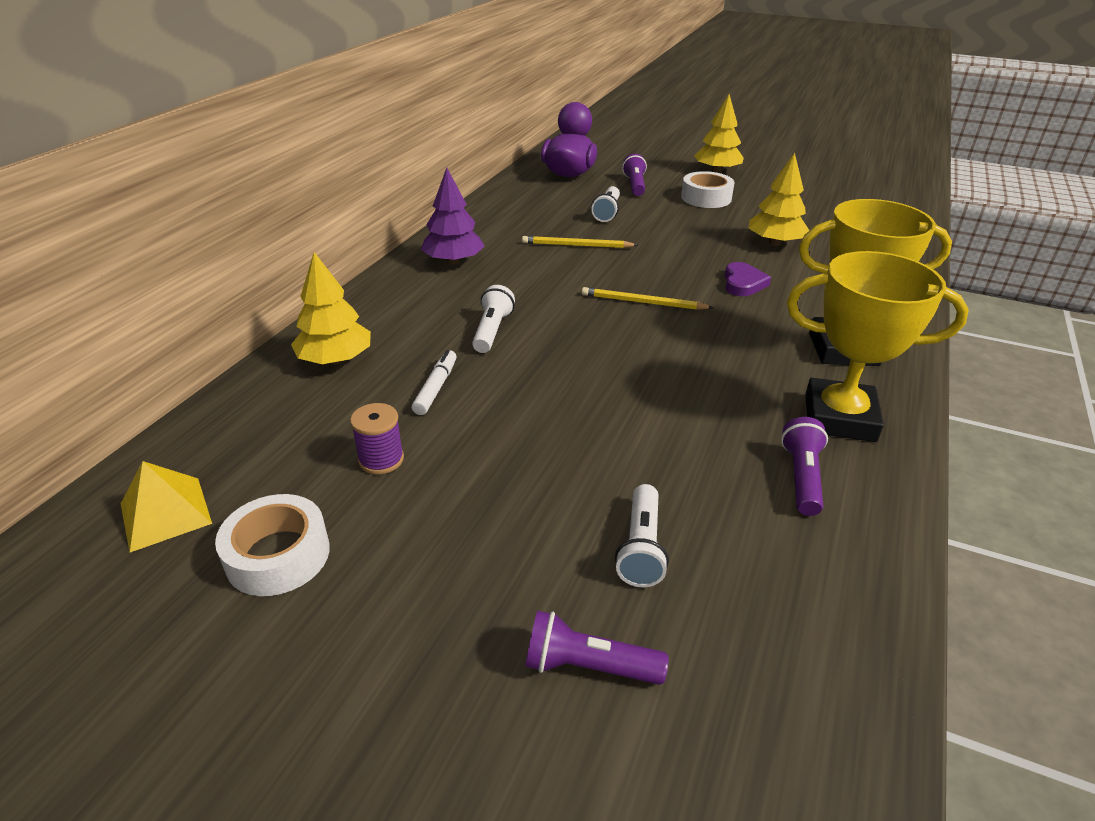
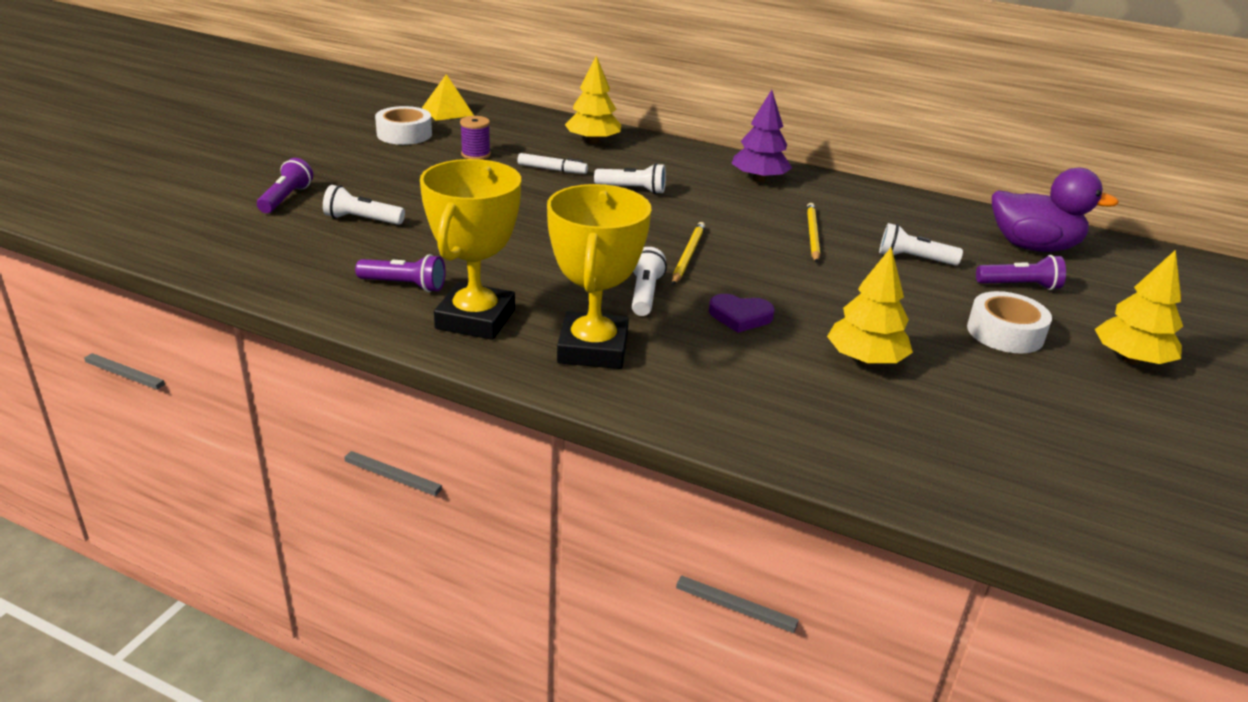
camera: 90 degrees right, 5 degrees down
(731, 324) = (645, 294): none -> white flashlight

